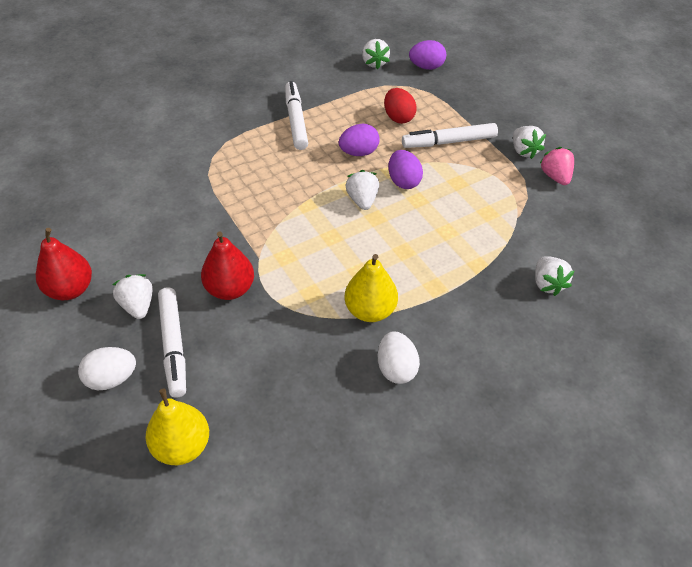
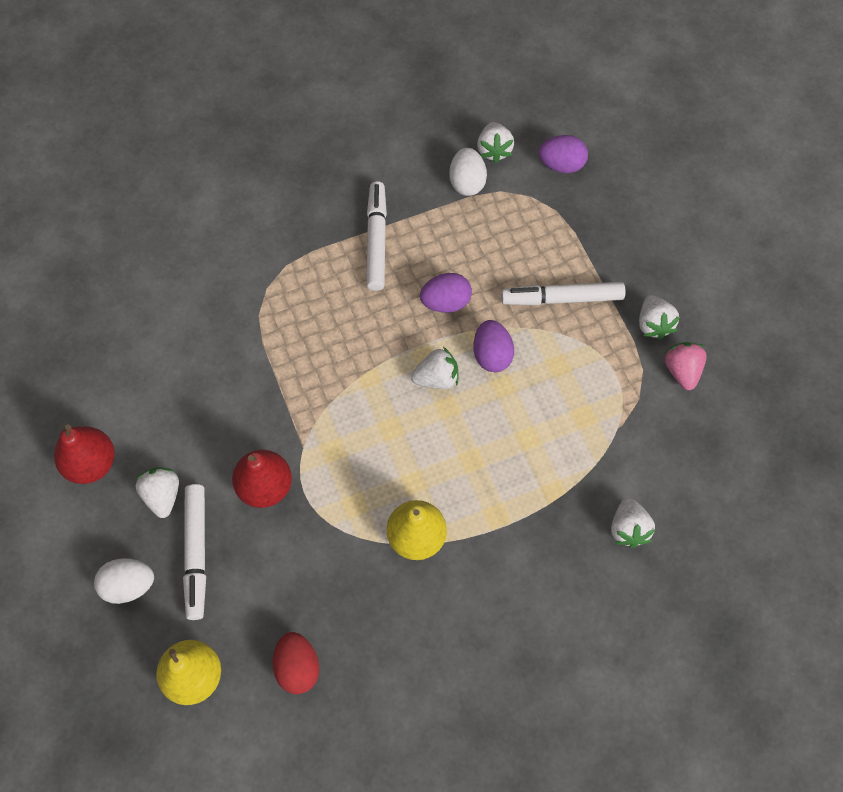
camera: 10 degrees right, 15 degrees up
(362, 200) = (436, 378): white strawberry -> white strawberry turned 75 degrees clockwise
(396, 368) = (431, 616): white egg -> white egg (467, 183)
(398, 117) = (506, 250): red egg -> red egg (298, 667)

